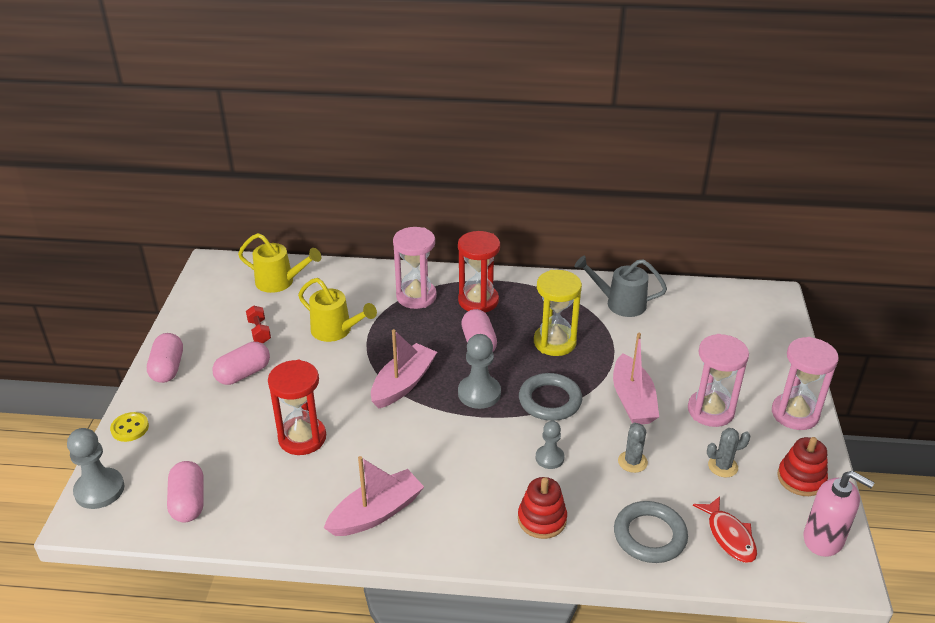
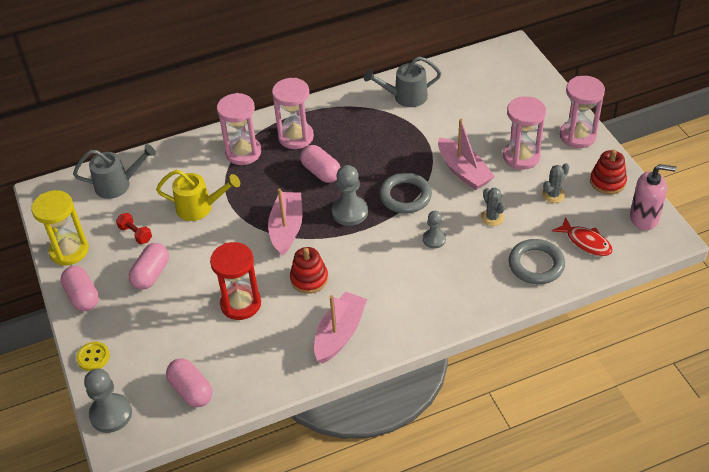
camera: 25 degrees left, 10 degrees up
(280, 282) = (118, 184): yellow watering can -> grey watering can
(478, 301) = (296, 137): red hourglass -> pink hourglass
(542, 519) = (458, 285): red stacking toy -> red stacking toy (309, 279)
(554, 342) = (378, 148): yellow hourglass -> yellow hourglass (69, 251)

